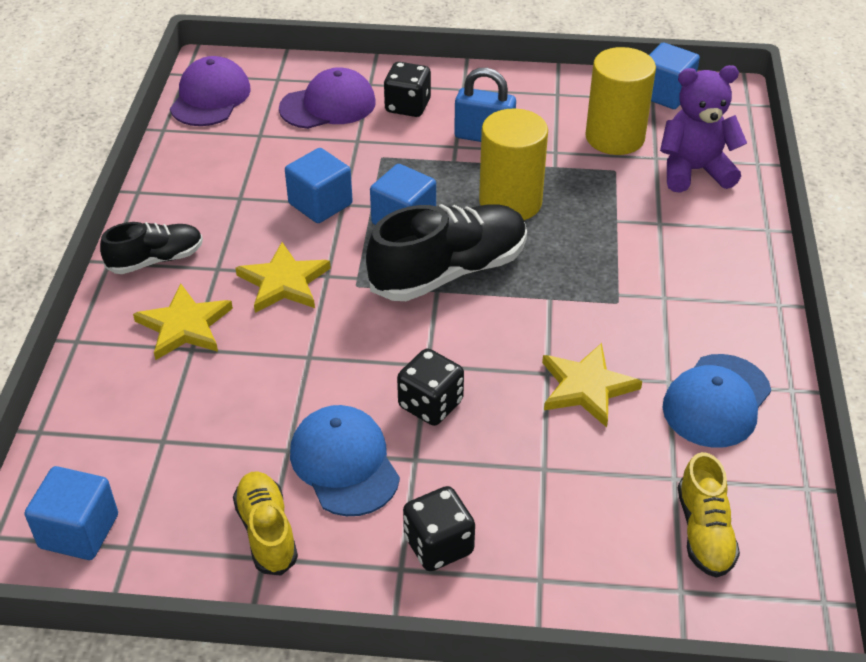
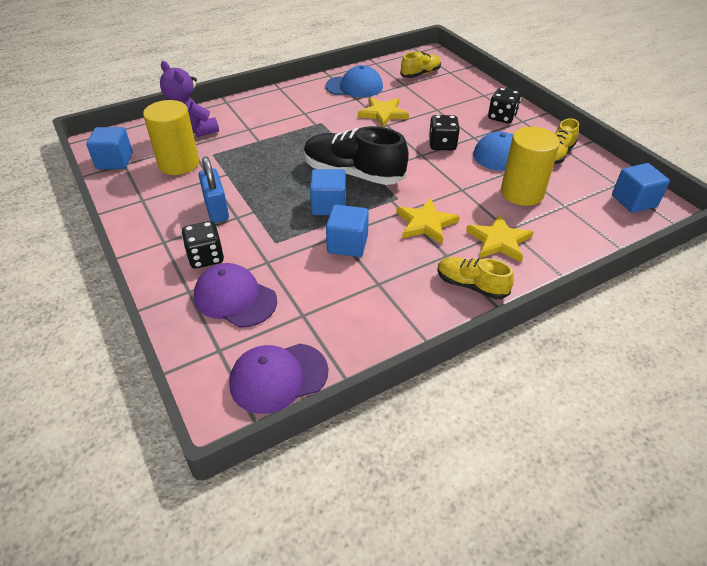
camera: 125 degrees left, 0 degrees up
(156, 260) = (471, 285): black shoe -> yellow shoe
(510, 202) = (275, 176): yellow cylinder -> yellow cylinder (522, 193)

